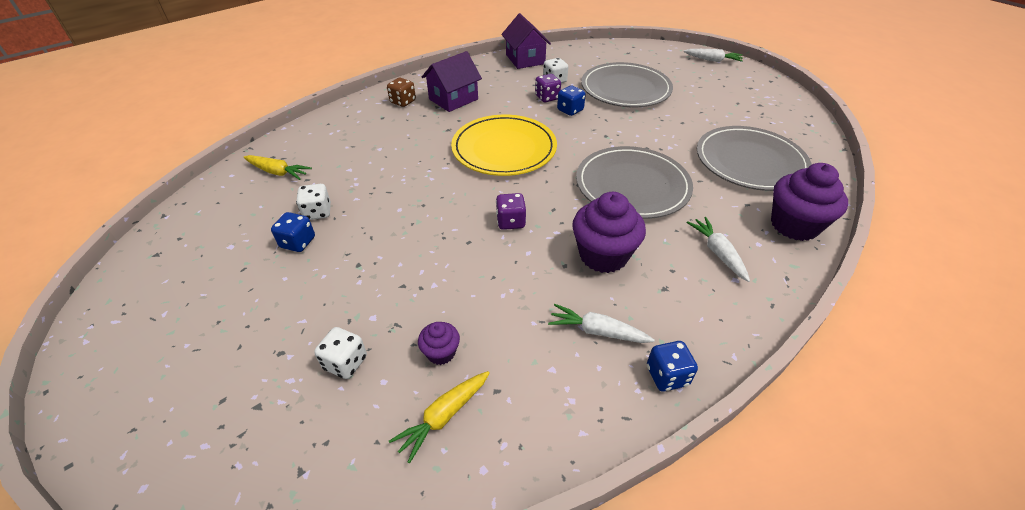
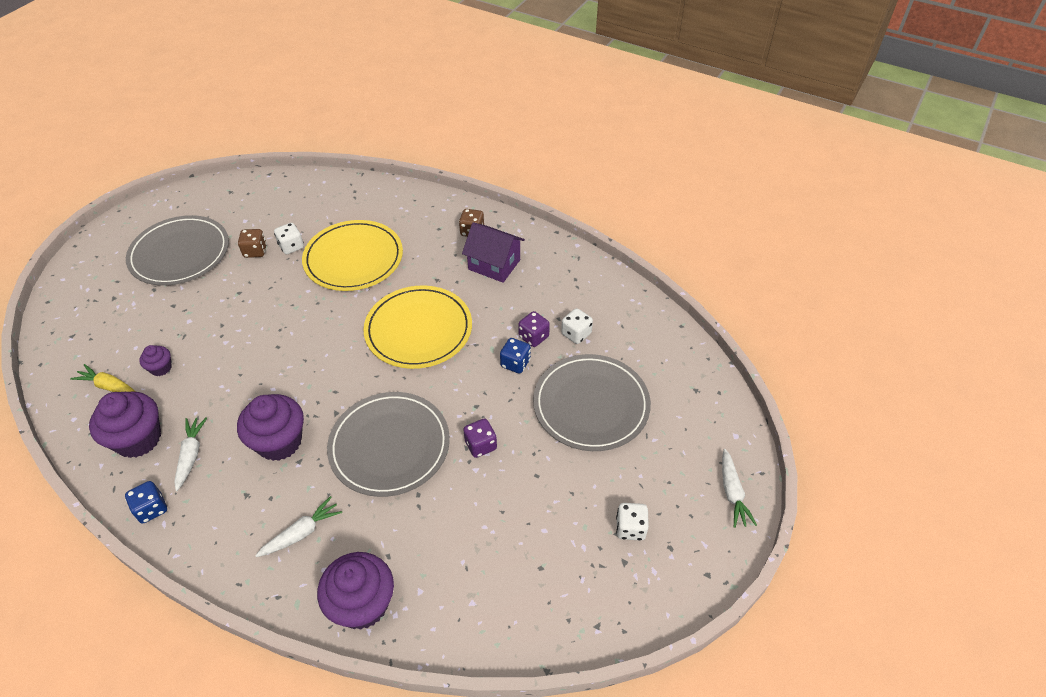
camera: 70 degrees right, 5 degrees up
(278, 172) = (334, 203): yellow carrot -> none
(298, 242) = (255, 251): blue dice -> brown dice
(345, 363) = (148, 323): white dice -> white dice (630, 528)
(378, 172) = (353, 259): none -> yellow plate
(510, 222) = (309, 366): purple dice -> purple dice (480, 445)
(525, 59) = (614, 294): purple house -> none
(553, 385) = (138, 439): none -> purple cupcake
(750, 162) = (473, 555): grey plate -> grey plate (180, 254)

